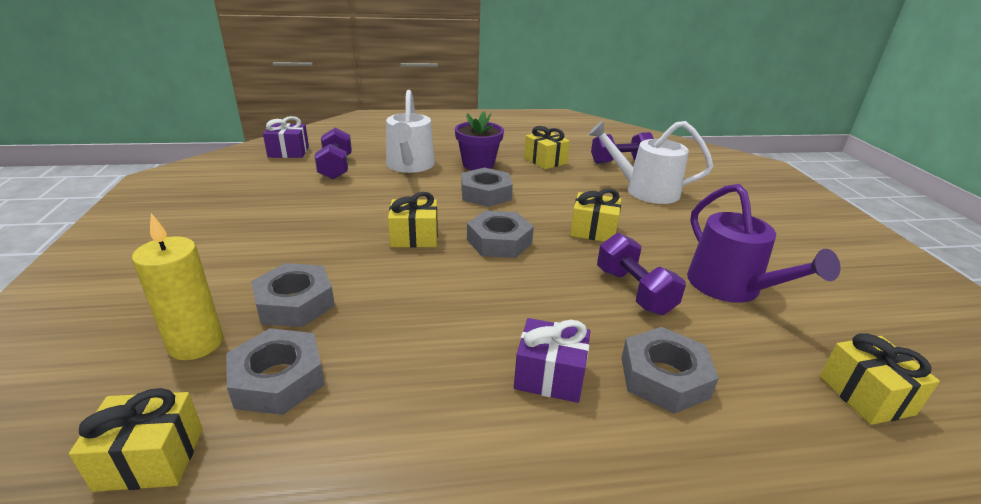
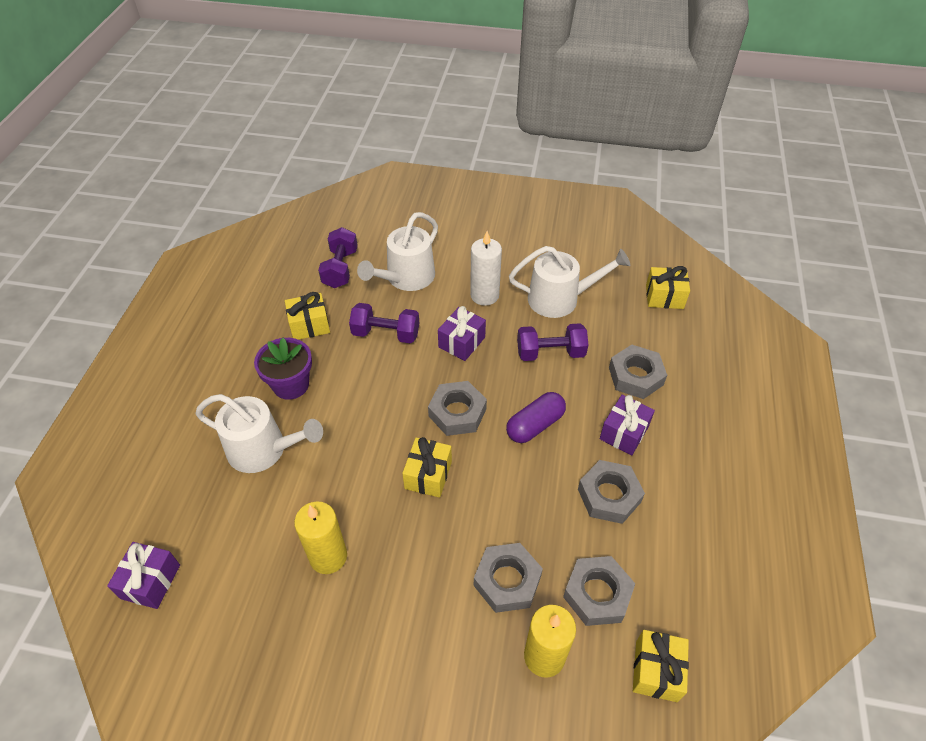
camera: 70 degrees left, 20 degrees up
(315, 205) = (328, 556): none -> yellow candle
(336, 168) = (233, 528): purple dumbbell -> purple dumbbell (386, 334)
(486, 194) = (364, 397): grey nut -> grey nut (609, 495)
(514, 294) = (535, 425): none -> purple capsule
(593, 230) = (461, 342): yellow gift -> purple gift
(673, 234) = (484, 295): none -> white candle
(730, 287) = (560, 299): purple watering can -> white watering can

